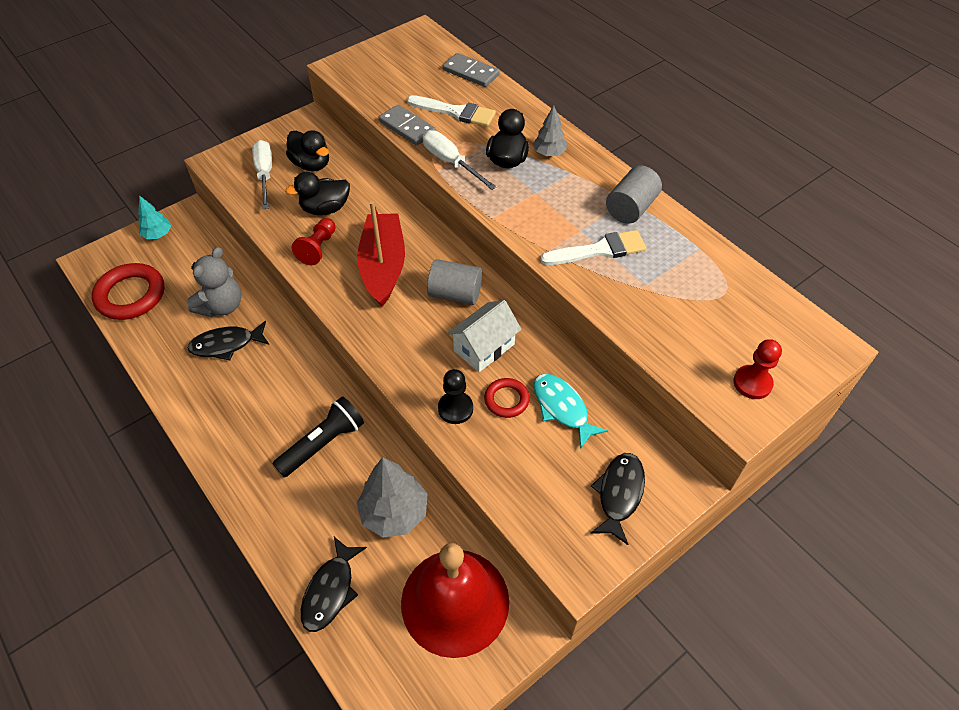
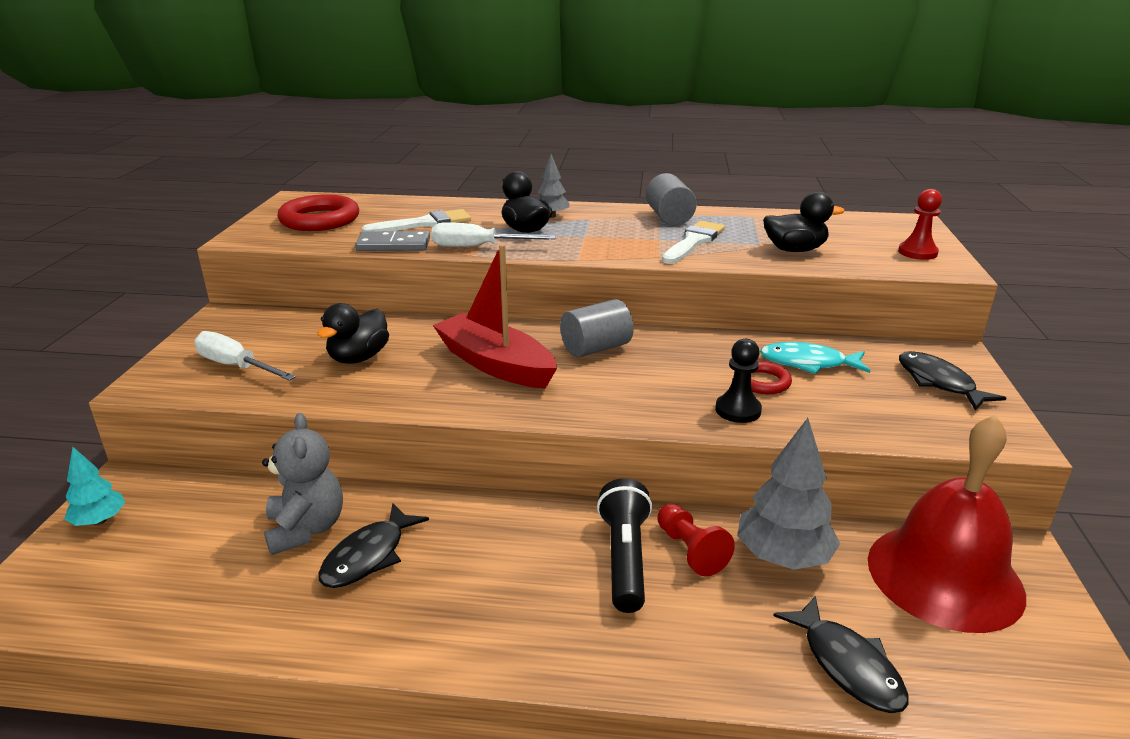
camera: 45 degrees left, 25 degrees down
(131, 295) = (139, 597): red ring -> red ring (320, 220)
(311, 164) = (285, 338): black duck -> black duck (794, 250)
(318, 248) = (401, 385): red pawn -> red pawn (690, 550)
(471, 72) = (394, 203): grey domino -> none
(484, 347) = (683, 364): white house -> none

